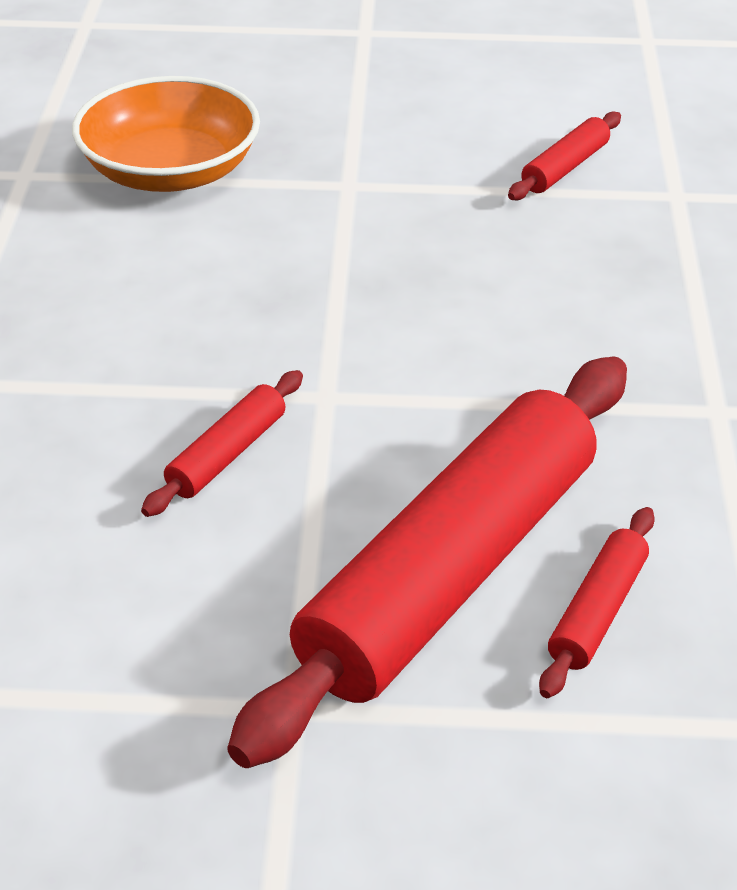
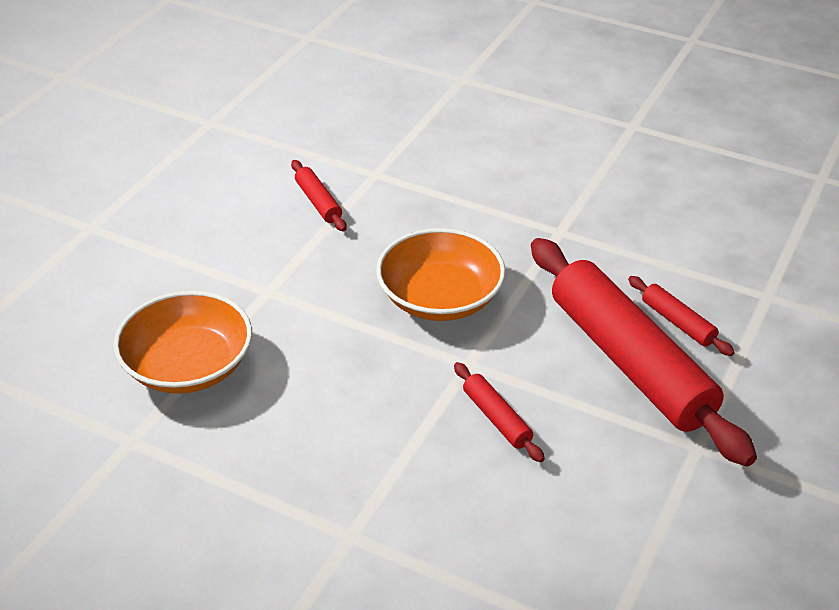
camera: 65 degrees left, 0 degrees up
(450, 330) = (440, 298): none -> orange bowl

